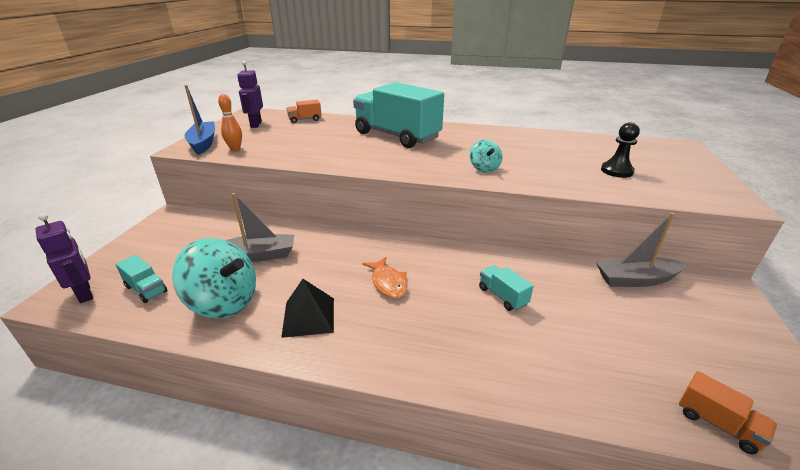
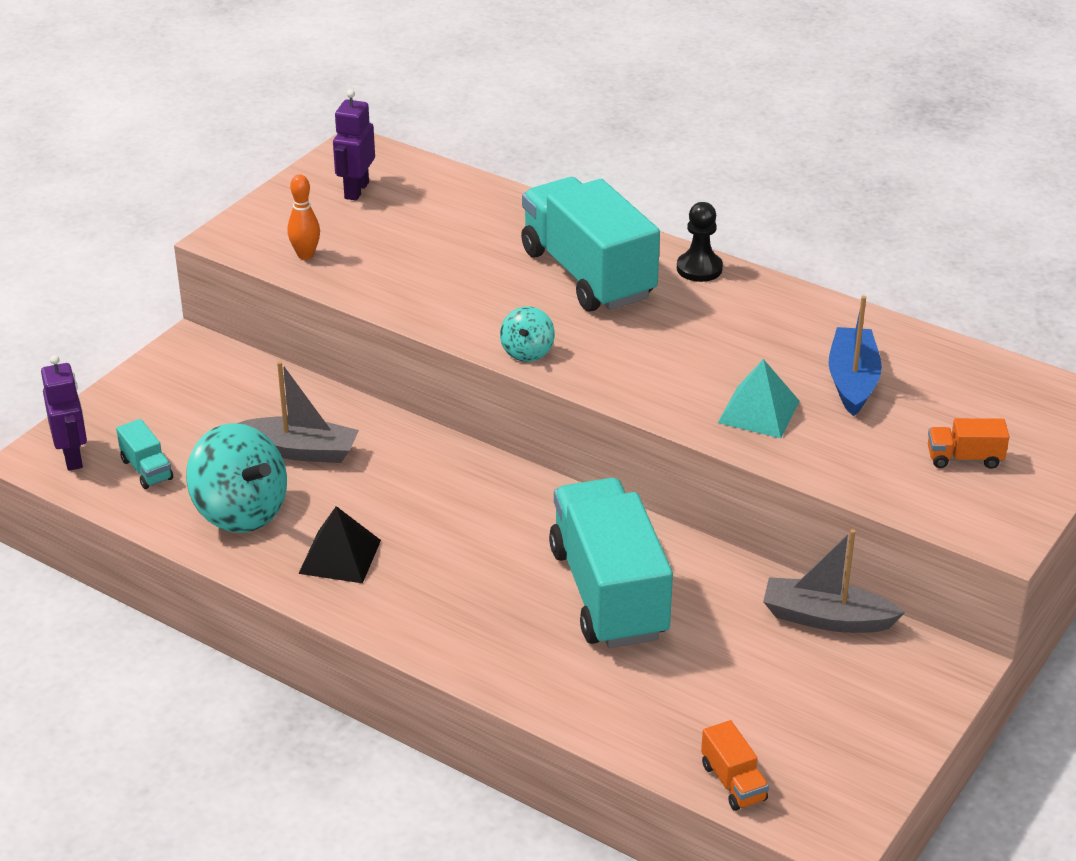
camera: 20 degrees right, 5 degrees up
(203, 143) = (258, 229): blue boat -> blue boat (852, 381)
(305, 120) = (448, 192): orange truck -> orange truck (964, 458)
(388, 283) = (464, 536): orange fish -> none
(484, 168) = (677, 385): turquoise spinning top -> turquoise spinning top (527, 352)
(502, 296) = (609, 593): turquoise truck -> turquoise truck, size x2.47
(538, 172) = (759, 411): none -> turquoise pyramid
(616, 171) = (891, 438): black pawn -> black pawn (699, 268)

